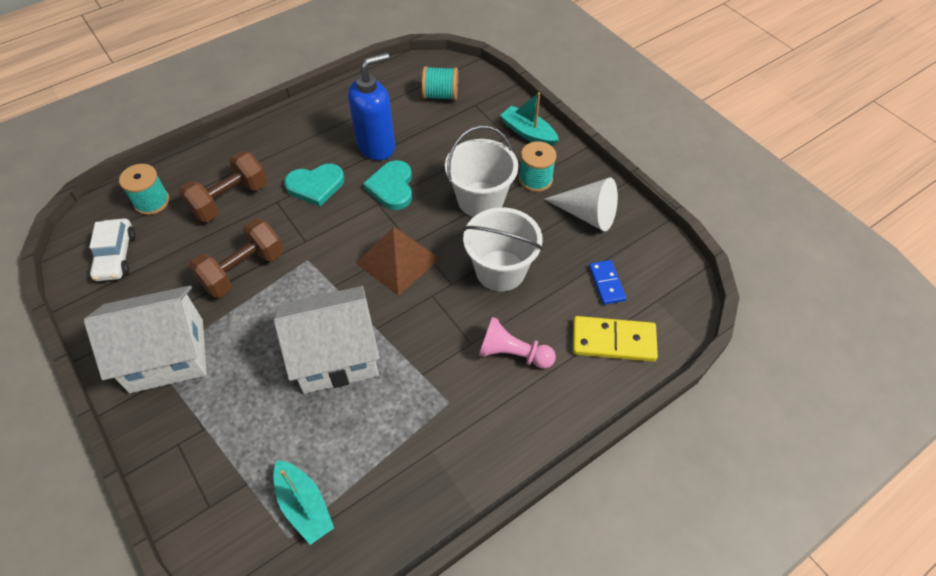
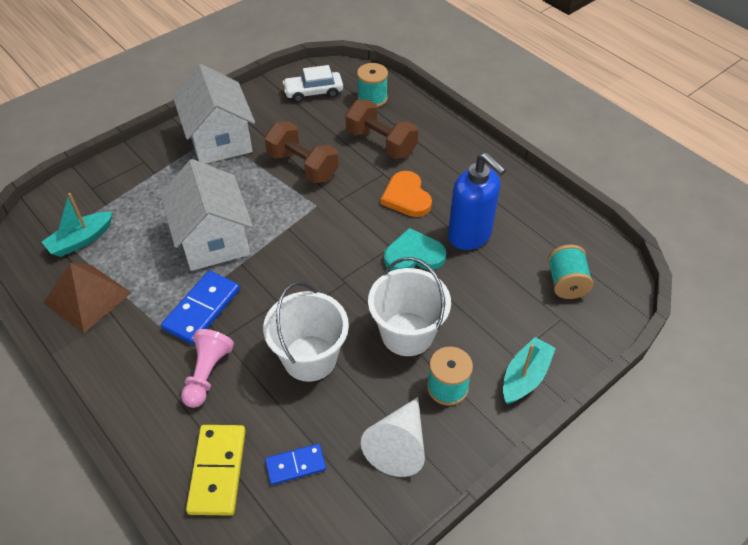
camera: 85 degrees right, 5 degrees down
(315, 186) = (406, 197): turquoise heart -> orange heart
(398, 261) = (318, 270): brown pyramid -> brown pyramid (87, 298)
(432, 362) = (202, 309): none -> blue domino

